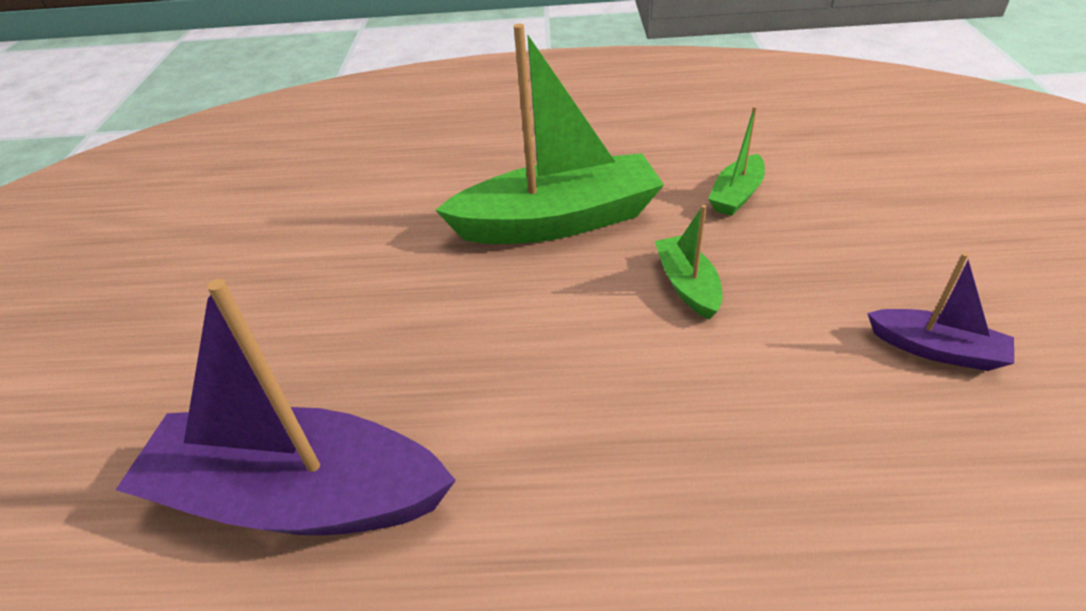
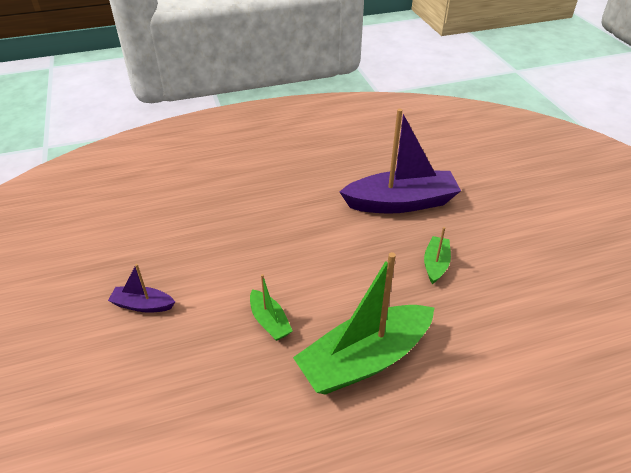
camera: 160 degrees right, 0 degrees up
(736, 195) = (240, 413): green boat -> green boat (435, 264)

